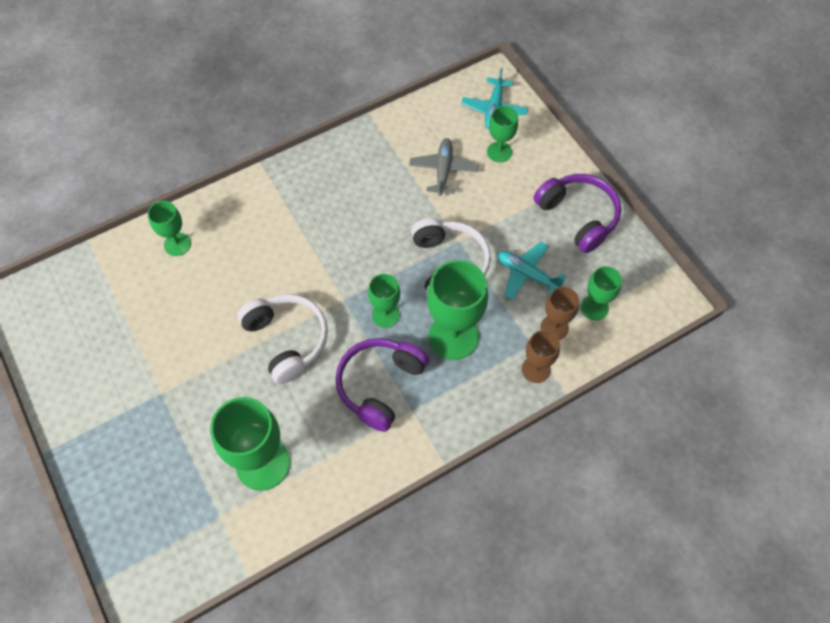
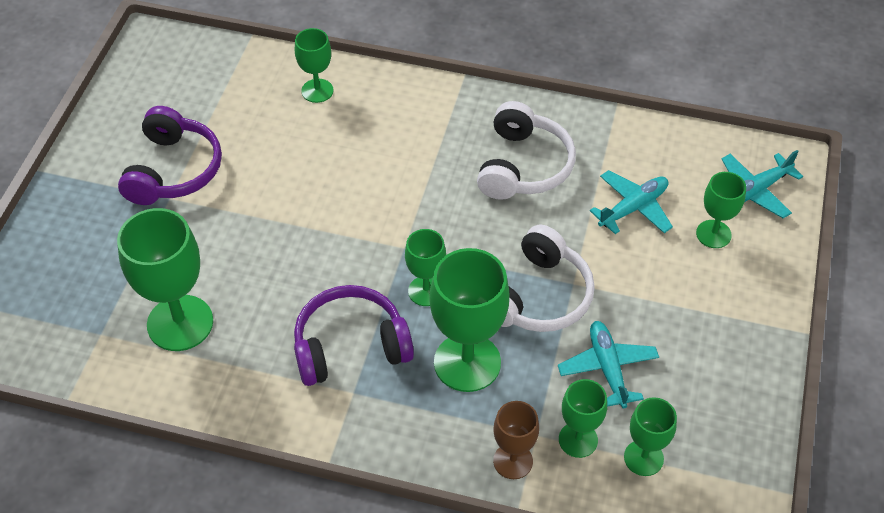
camera: 45 degrees right, 10 degrees down
(287, 340) = (316, 240): white headphones -> white headphones (523, 166)
(443, 170) = (633, 208): grey plane -> turquoise plane
(554, 327) = (578, 440): brown goblet -> green goblet
(578, 216) = (729, 358): purple headphones -> purple headphones (173, 170)

